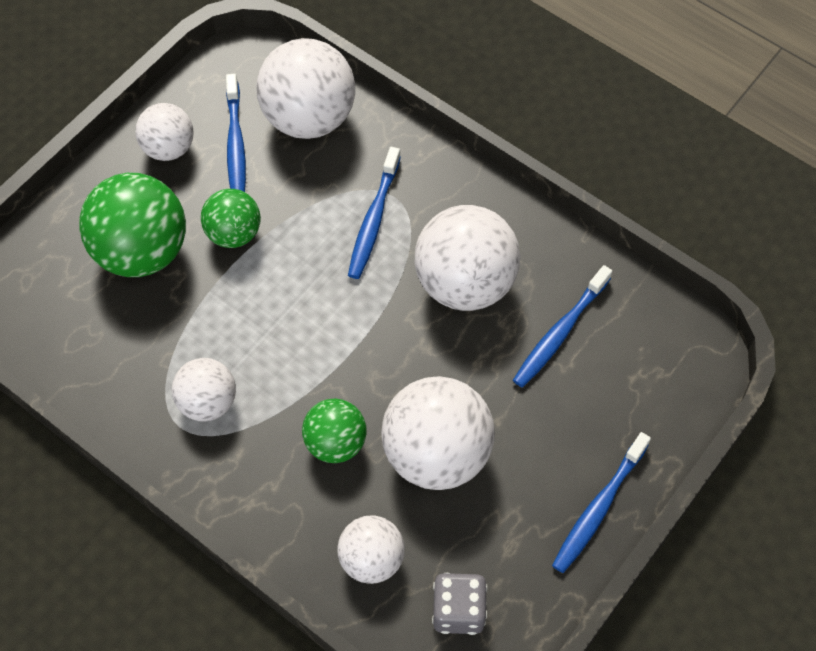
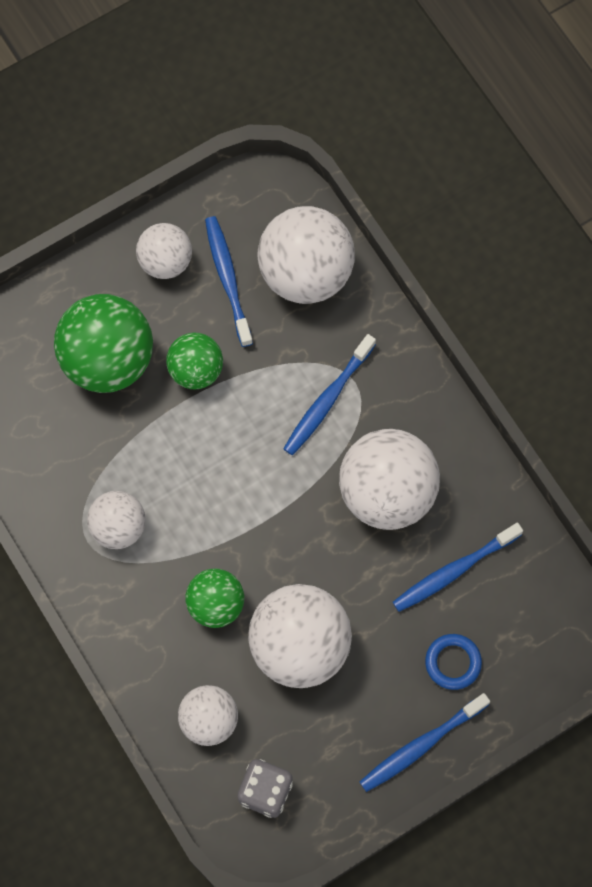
camera: 20 degrees right, 10 degrees up
(235, 145) = (228, 279): blue toothbrush -> blue toothbrush turned 150 degrees clockwise
(595, 417) = (453, 662): none -> blue ring

